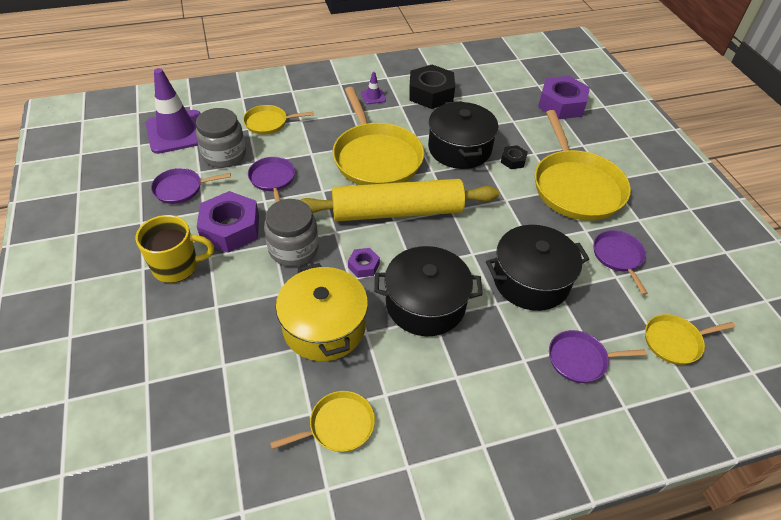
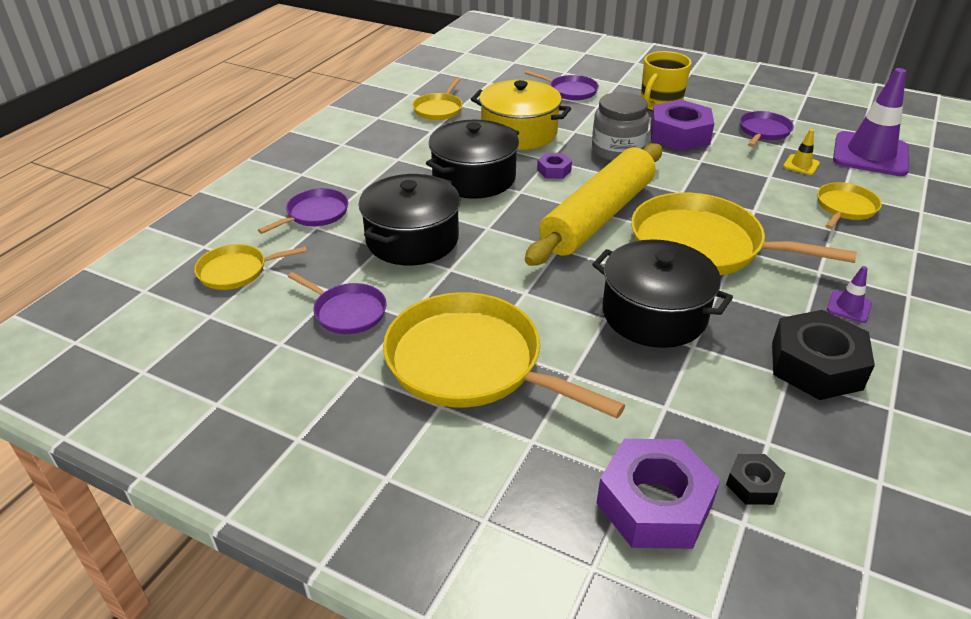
camera: 135 degrees right, 10 degrees down
(224, 155) = (801, 165): grey jar -> yellow traffic cone
(272, 179) = (730, 174): purple pan -> purple pan (570, 91)
(513, 160) = (581, 343): black nut -> black nut (753, 484)
(675, 341) = (236, 271): yellow pan -> yellow pan turned 135 degrees counterclockwise

